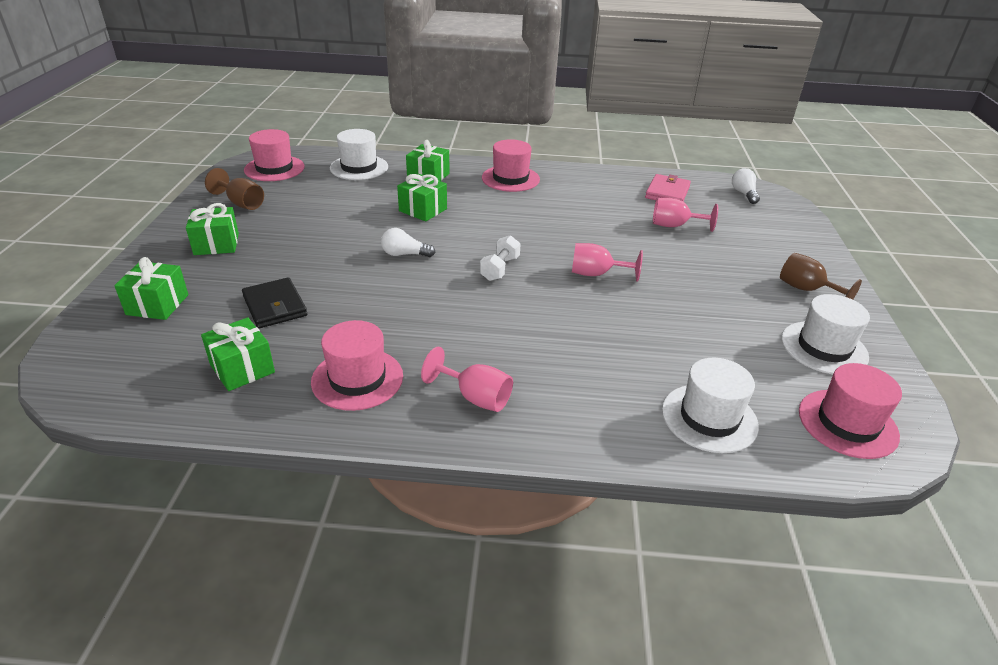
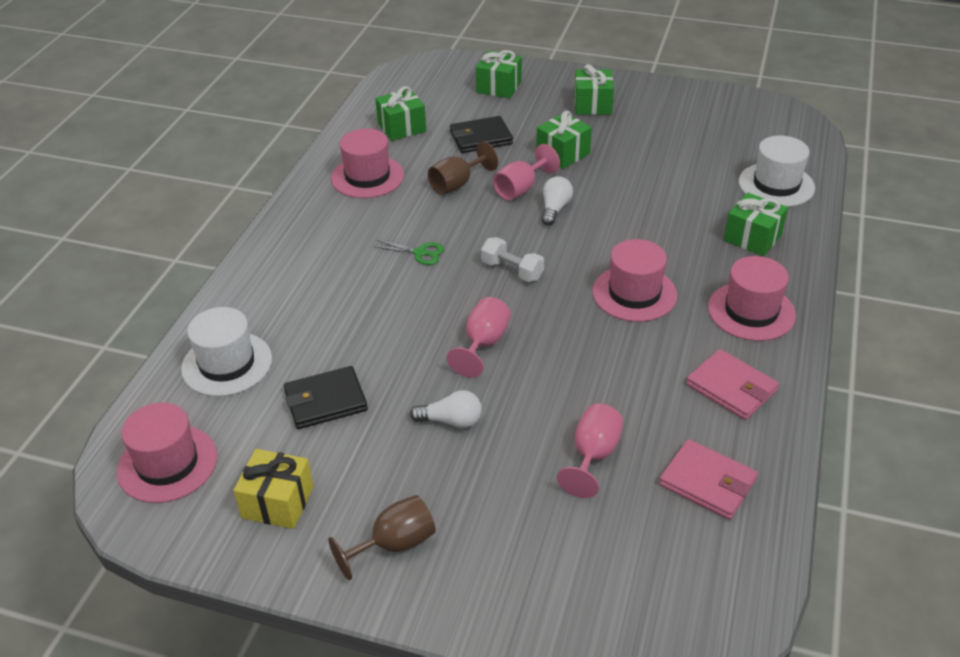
camera: 105 degrees right, 5 degrees up
(242, 203) = (676, 112): brown goblet -> brown goblet (457, 184)
(274, 168) = (767, 127): pink hat -> pink hat (634, 293)
(423, 210) = (656, 227): green gift -> green gift (563, 154)
(475, 397) = (319, 232): pink goblet -> pink goblet (520, 189)
(491, 320) = (420, 253): none -> green scissors
(586, 185) = (731, 387): none -> pink wallet
(709, 343) = (325, 401): none -> black wallet
(743, 194) = (703, 596): white light bulb -> white light bulb (451, 421)
(824, 348) = (278, 502): white hat -> yellow gift

